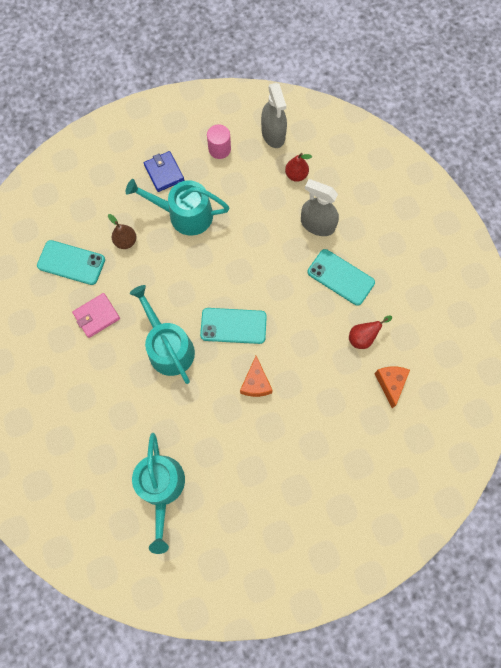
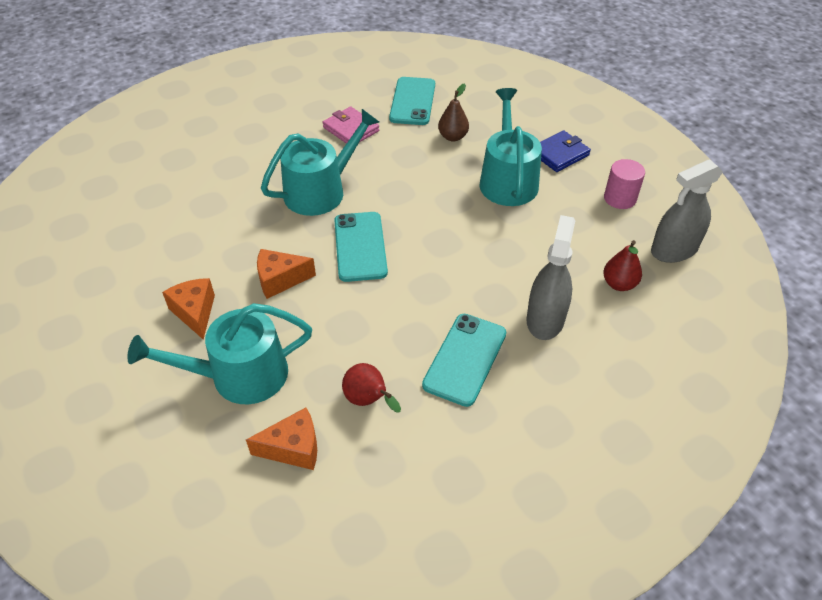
camera: 80 degrees right, 25 degrees down
(161, 487) = (139, 210): turquoise watering can -> turquoise watering can (240, 375)
(276, 442) = (195, 312): none -> orange cheese

